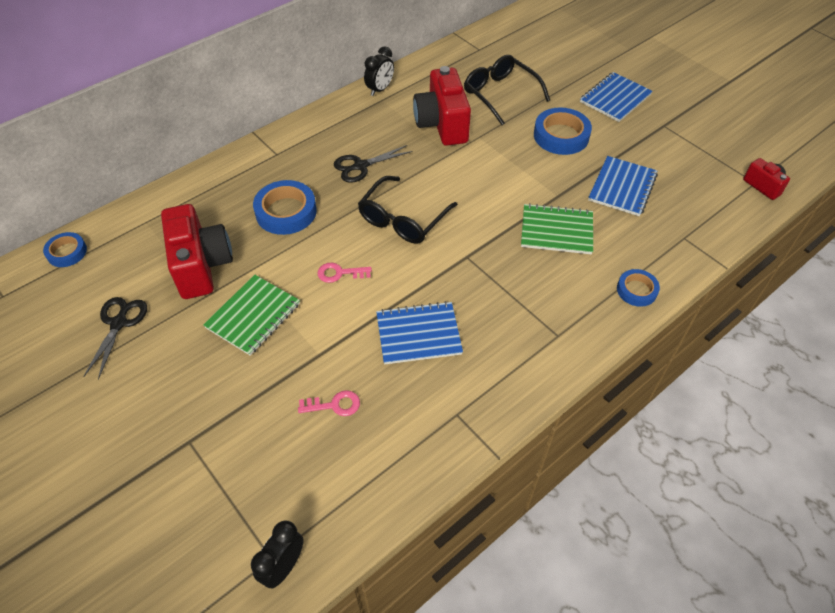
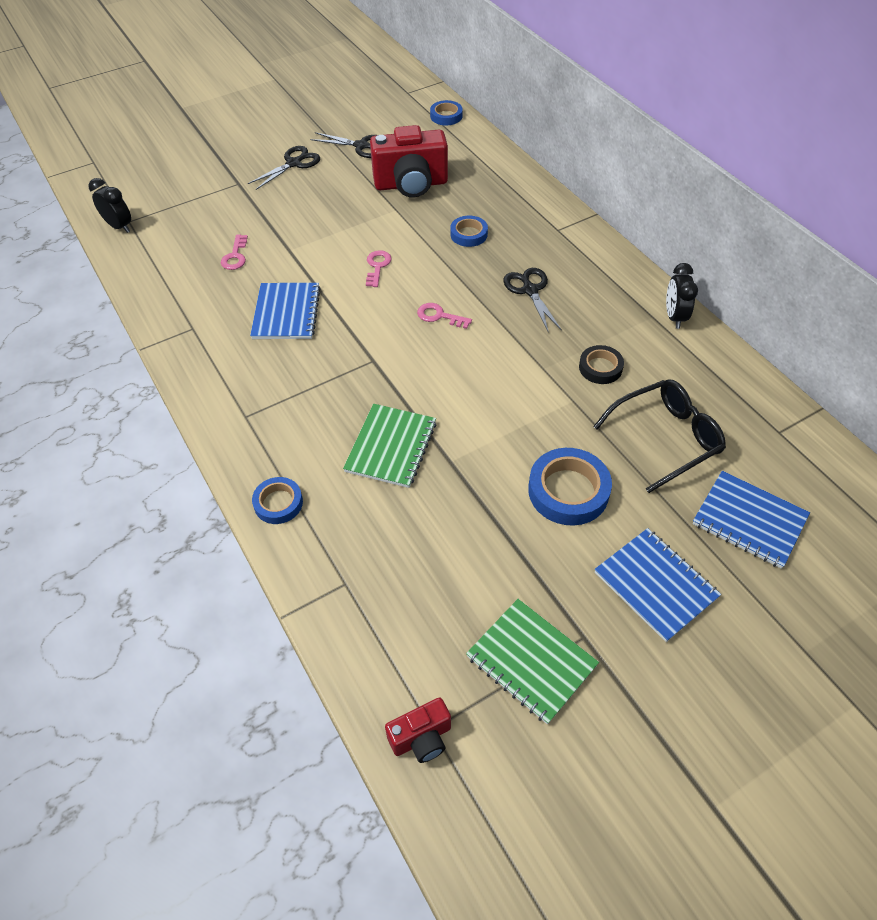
camera: 100 degrees right, 0 degrees up
(149, 387) = (294, 163): none -> black scissors
(253, 316) = (344, 213): green notebook -> green notebook (531, 661)
(286, 212) = (468, 234): blue tape -> blue tape, size x0.60
(380, 89) = (674, 317): black clock -> black clock turned 45 degrees clockwise
(402, 219) = (439, 316): black glasses -> pink key
(442, 124) = (600, 368): red camera -> black tape
(622, 187) = (452, 537): blue notebook -> blue notebook (749, 520)

